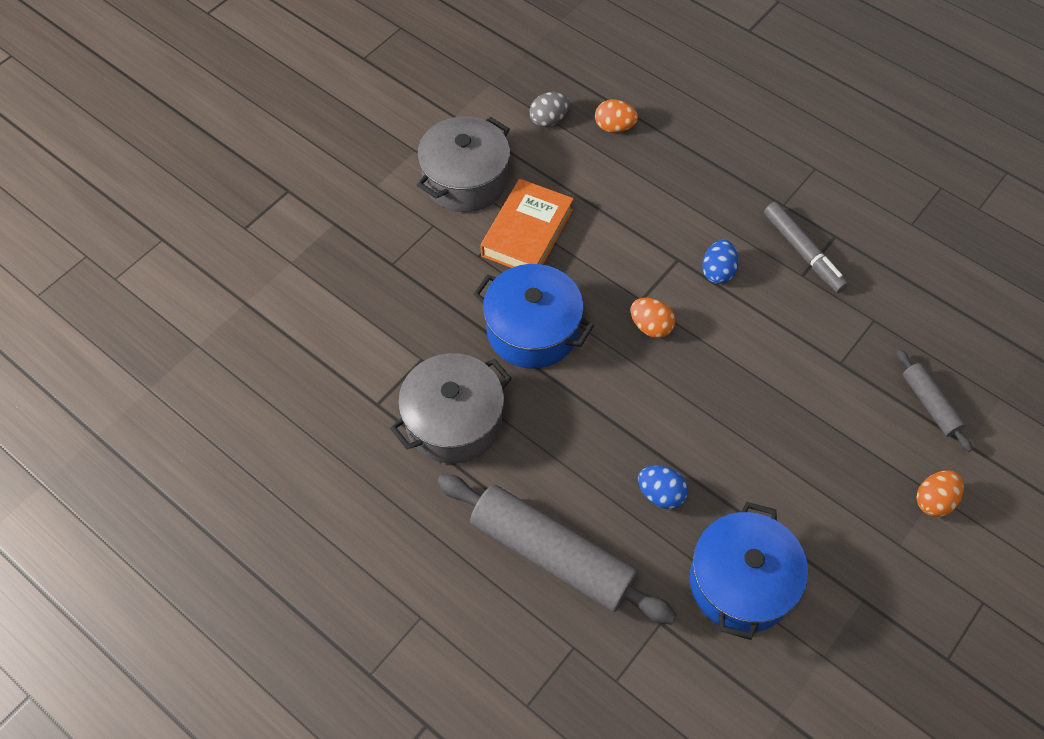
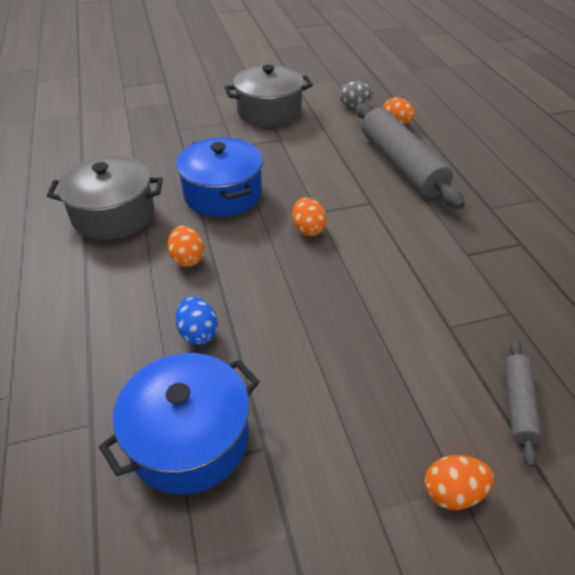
camera: 35 degrees right, 15 degrees down
(527, 233) = (278, 148): orange book -> none
(552, 555) = (74, 325): grey rolling pin -> grey rolling pin (401, 165)
(577, 427) = (187, 259): none -> orange egg
(717, 272) = (395, 222): blue egg -> none
(803, 252) = (481, 241): grey marker -> none

